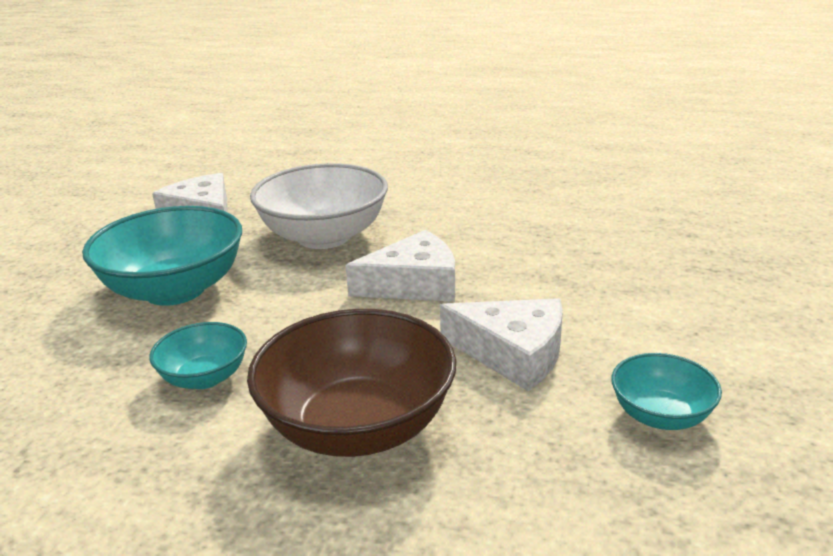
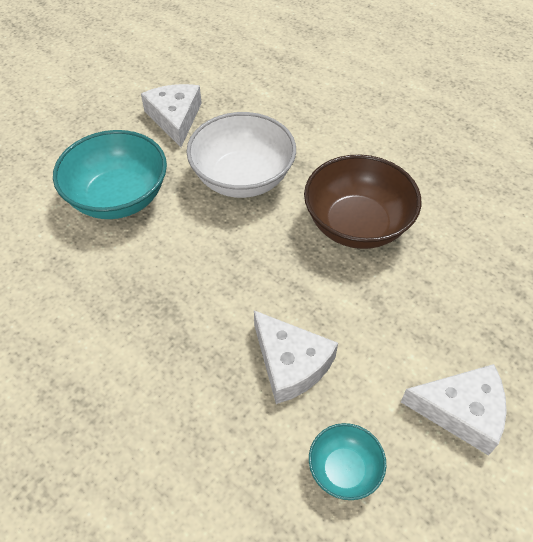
camera: 25 degrees right, 25 degrees up
(204, 377) = (94, 295): turquoise bowl -> none
(358, 426) = (156, 383): brown bowl -> brown bowl (357, 224)
(414, 284) = (271, 260): white cheese -> white cheese (461, 411)

